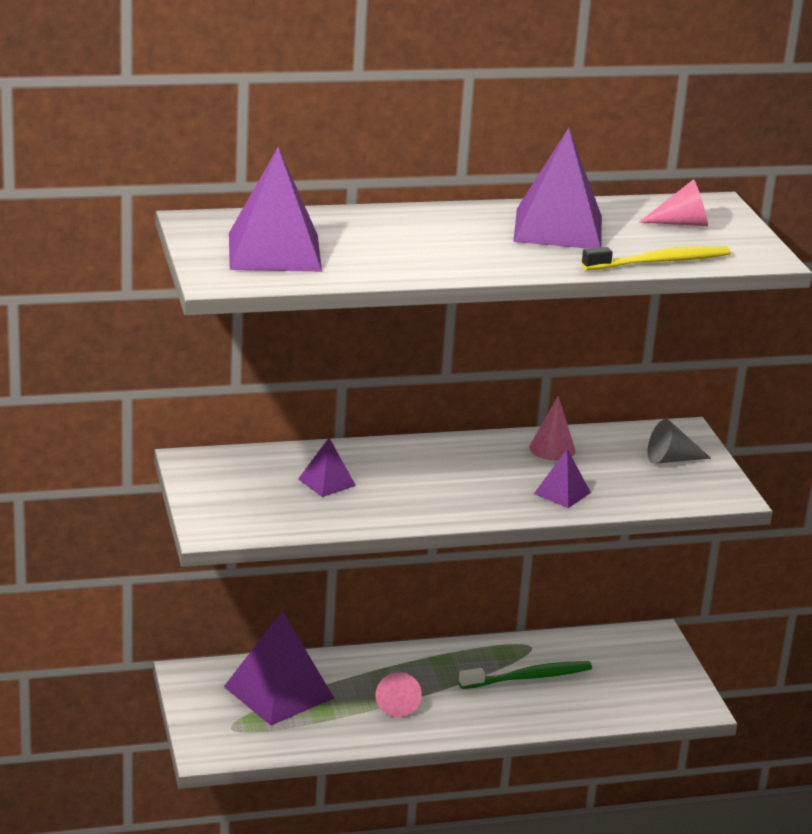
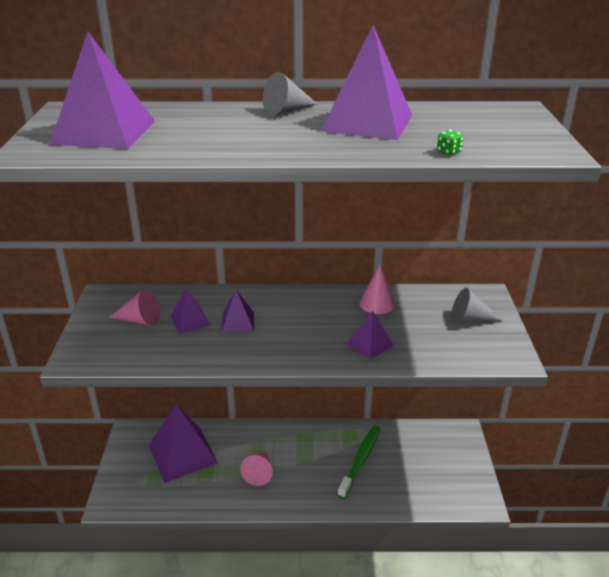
camera: 15 degrees right, 5 degrees up
(388, 480) = (238, 322): none -> purple pyramid
(457, 215) = (287, 111): none -> grey cone
(528, 677) = (361, 460): green toothbrush -> green toothbrush turned 60 degrees counterclockwise
(660, 262) = (448, 152): yellow toothbrush -> green dice
(682, 223) = (483, 122): pink cone -> pink cone (139, 320)

